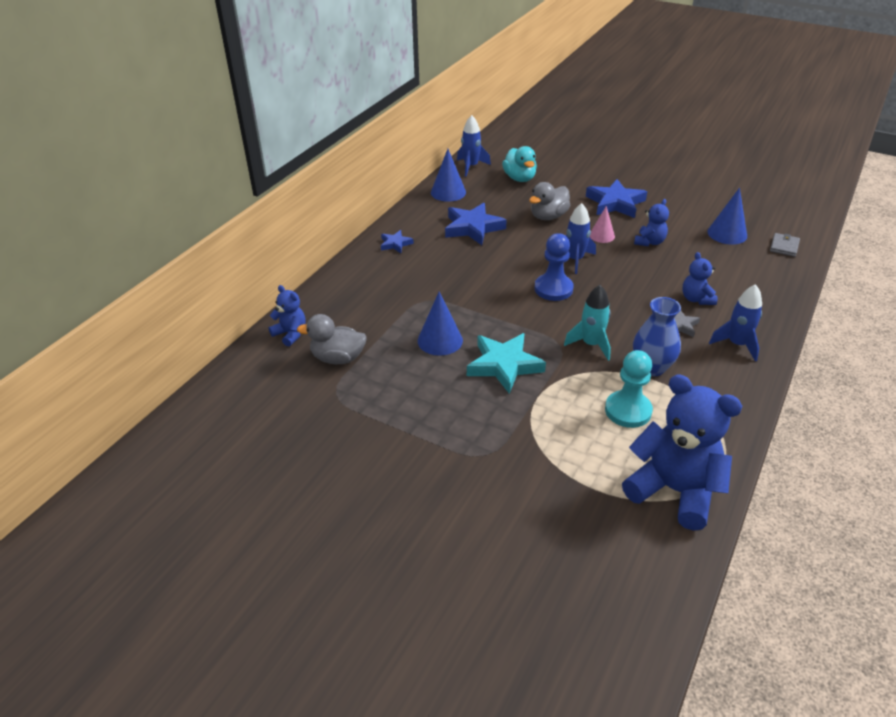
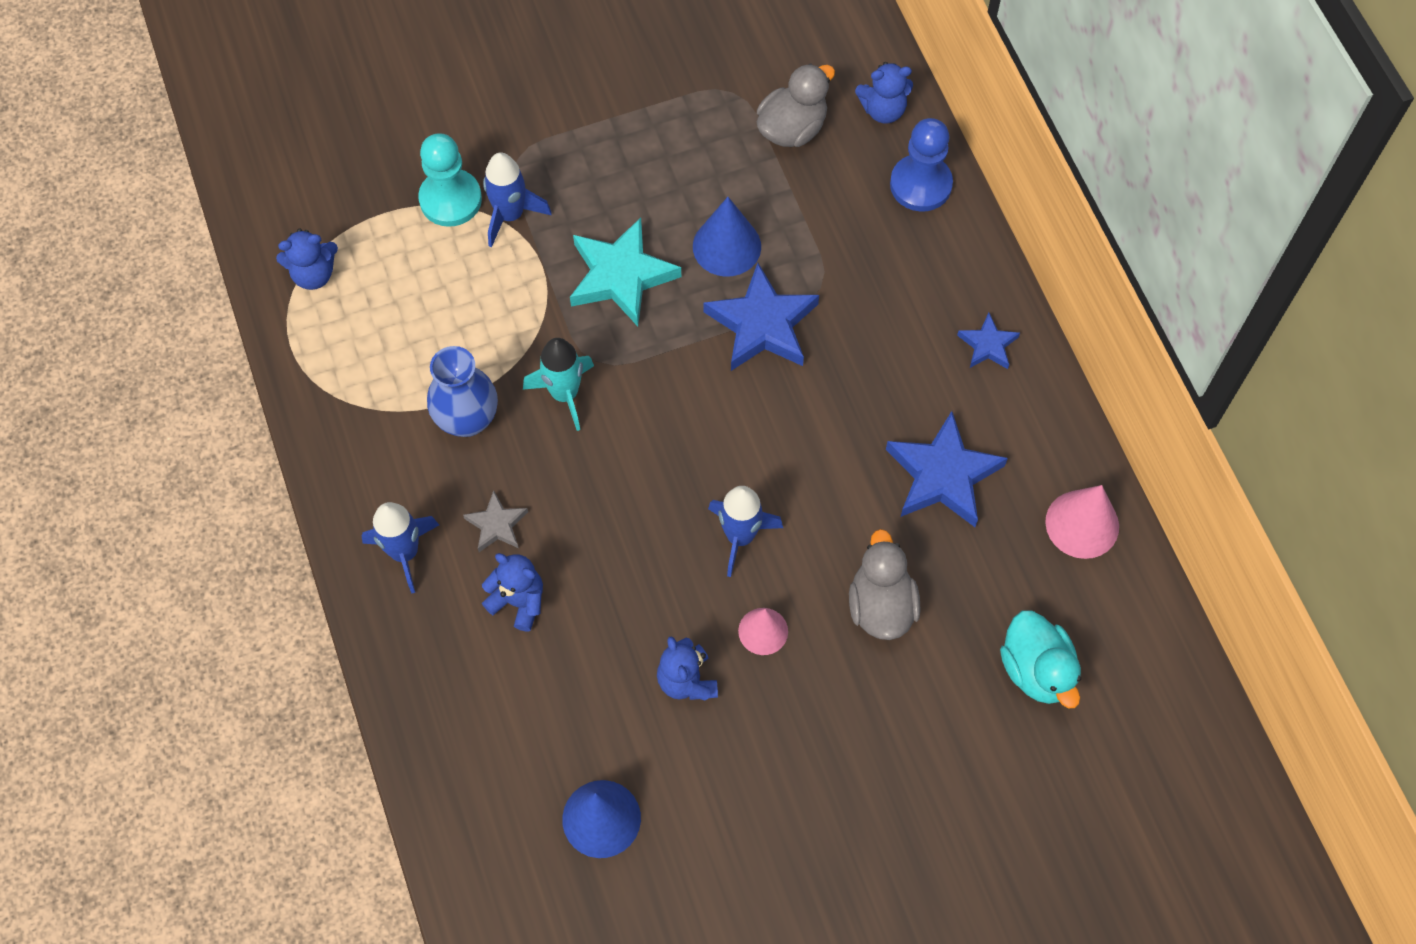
camera: 130 degrees right, 25 degrees up
(448, 192) = (1082, 524): blue cone -> pink cone
(471, 167) = (1143, 628): blue rocket -> blue rocket (510, 215)
(519, 178) = (1036, 670): turquoise duck -> turquoise duck turned 135 degrees counterclockwise
(553, 289) = (704, 450): blue pawn -> blue pawn (920, 185)
(615, 203) = (830, 743): blue star -> blue star (762, 324)
(628, 411) = (437, 332): turquoise pawn -> turquoise pawn (450, 199)
(674, 490) = (313, 274): blue teddy bear -> blue teddy bear, size x0.49
(784, 246) = (496, 862): grey wallet -> none

